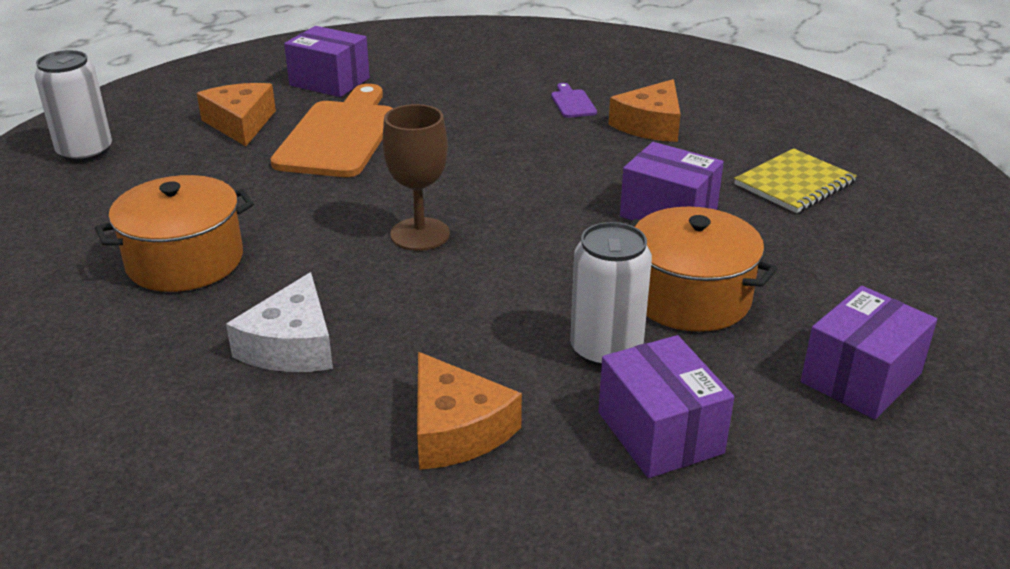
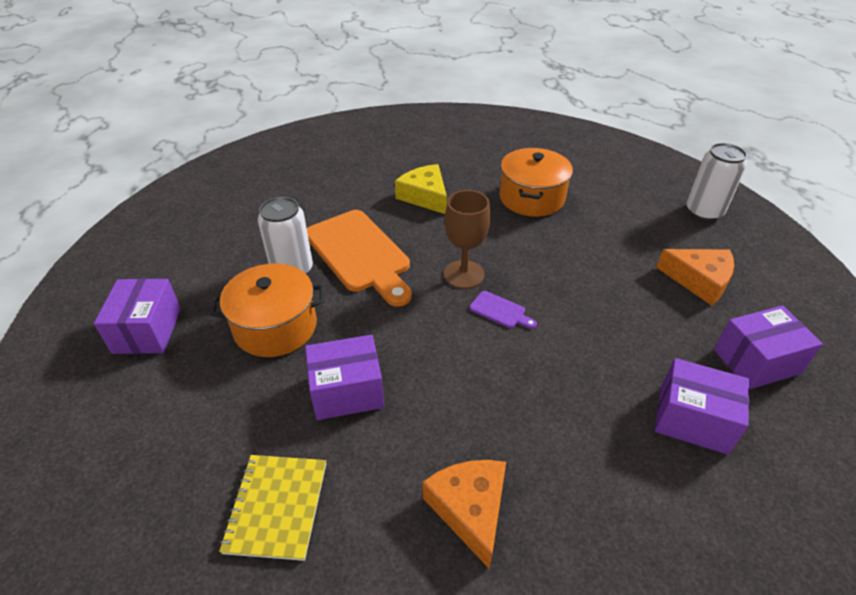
camera: 135 degrees right, 10 degrees up
(291, 345) = (425, 196): white cheese -> yellow cheese
(339, 135) = (635, 313): orange cutting board -> orange cutting board (360, 254)
(456, 429) = (318, 206): orange cheese -> none
(572, 102) = (571, 491): purple cutting board -> purple cutting board (500, 311)
(660, 432) = (235, 248): purple box -> purple box (693, 419)

